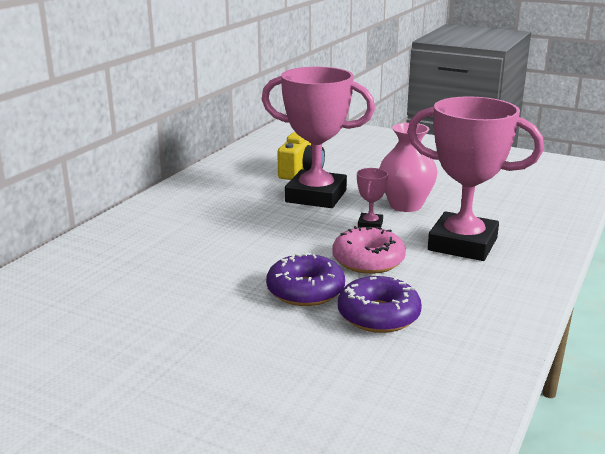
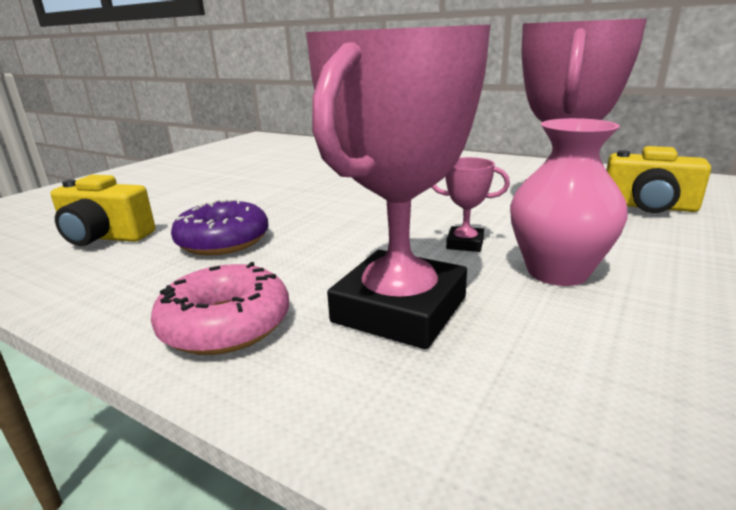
camera: 95 degrees right, 0 degrees up
(305, 291) = (293, 212): purple donut -> none
(368, 260) = (353, 240): pink donut -> pink donut (226, 325)
(378, 388) = (105, 237): none -> yellow camera

